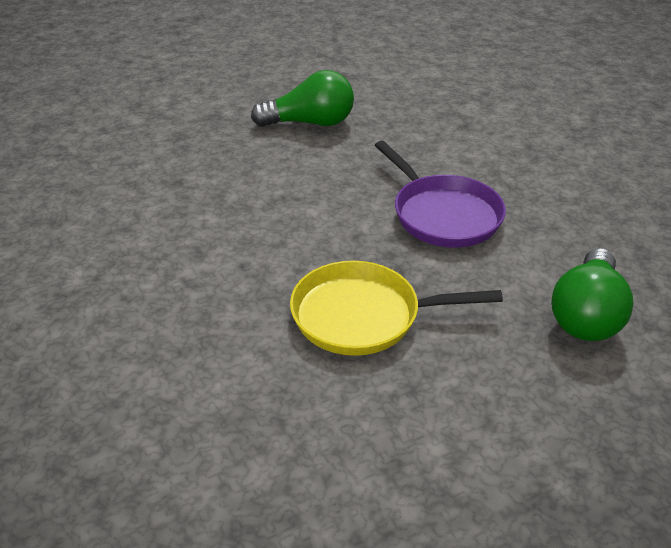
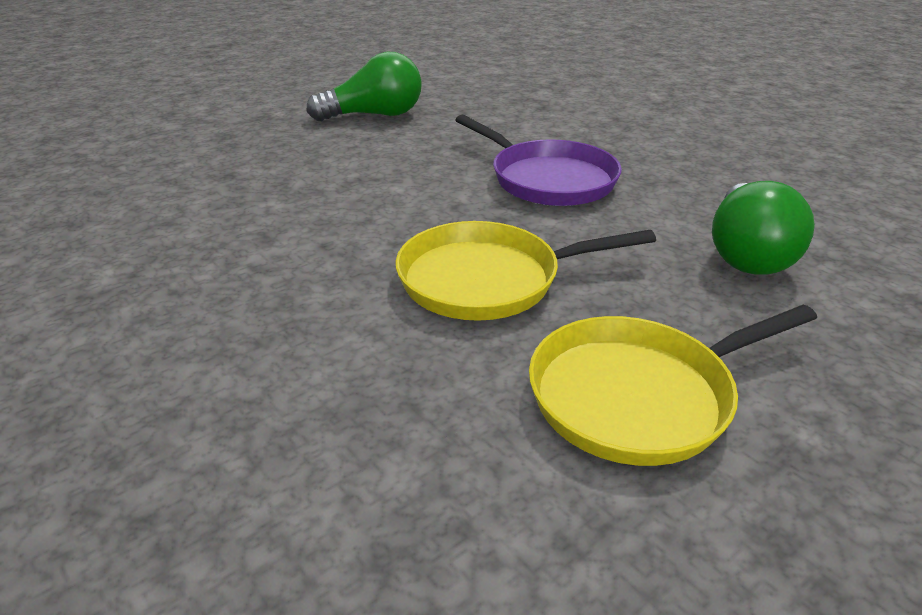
camera: 10 degrees left, 5 degrees down
(447, 436) = (639, 396): none -> yellow pan

